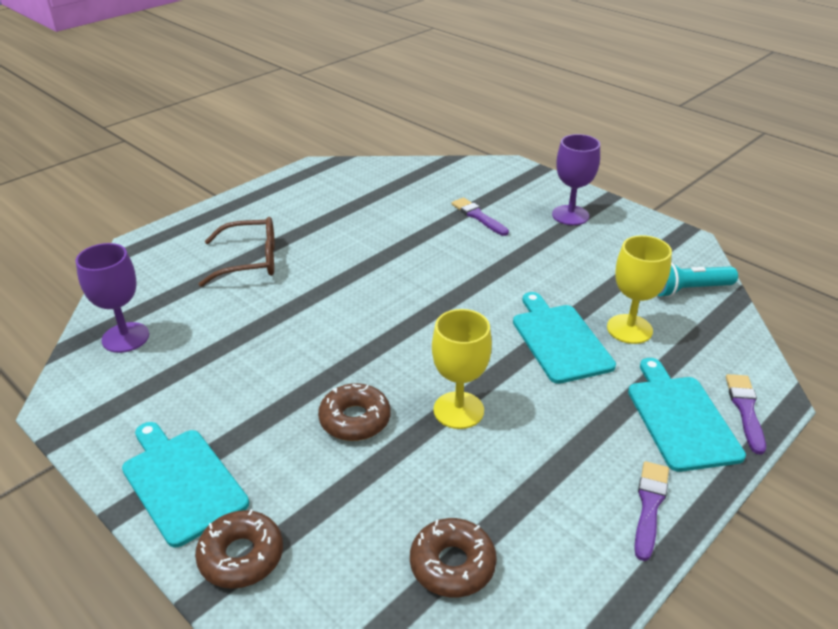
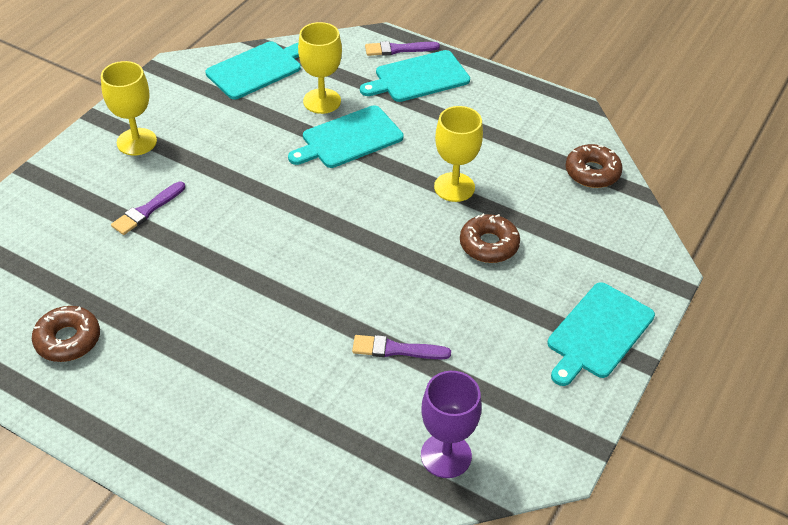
camera: 105 degrees left, 10 degrees up
(241, 556) = (640, 275): brown donut -> brown donut (68, 340)
(250, 261) = (276, 391): brown glasses -> none
(570, 215) = (136, 142): purple goblet -> yellow goblet
(649, 506) = (504, 92): purple brush -> purple brush (396, 349)
(688, 290) = (257, 69): turquoise flashlight -> turquoise cutting board

